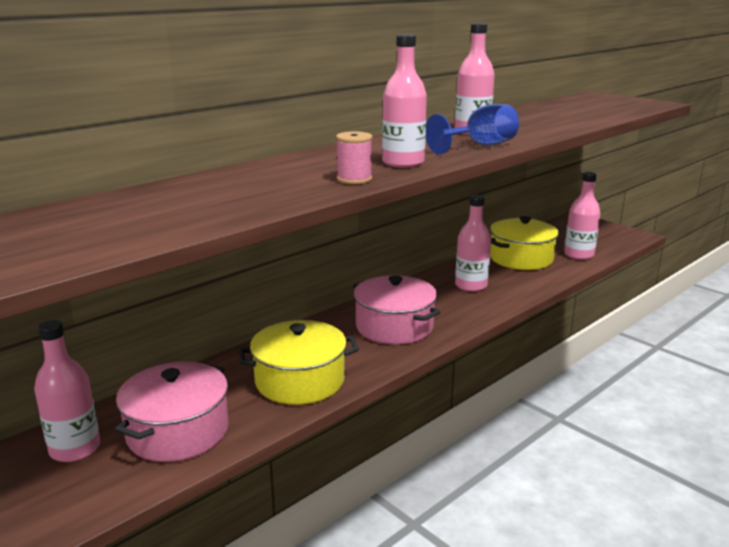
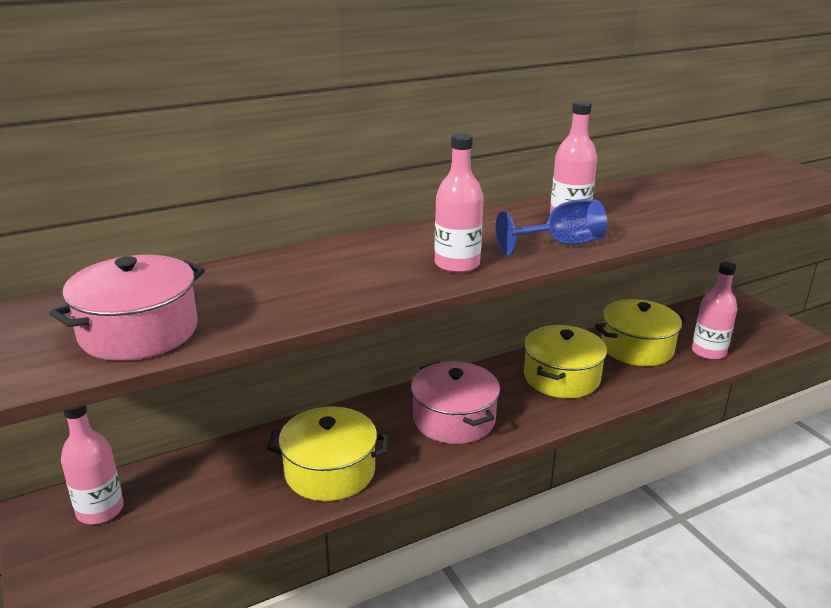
camera: 15 degrees right, 5 degrees up
(178, 431) = (194, 509): pink pot -> pink pot (139, 332)
(354, 179) = (388, 286): pink spool -> none
(471, 286) = (561, 377): pink bottle -> yellow pot

